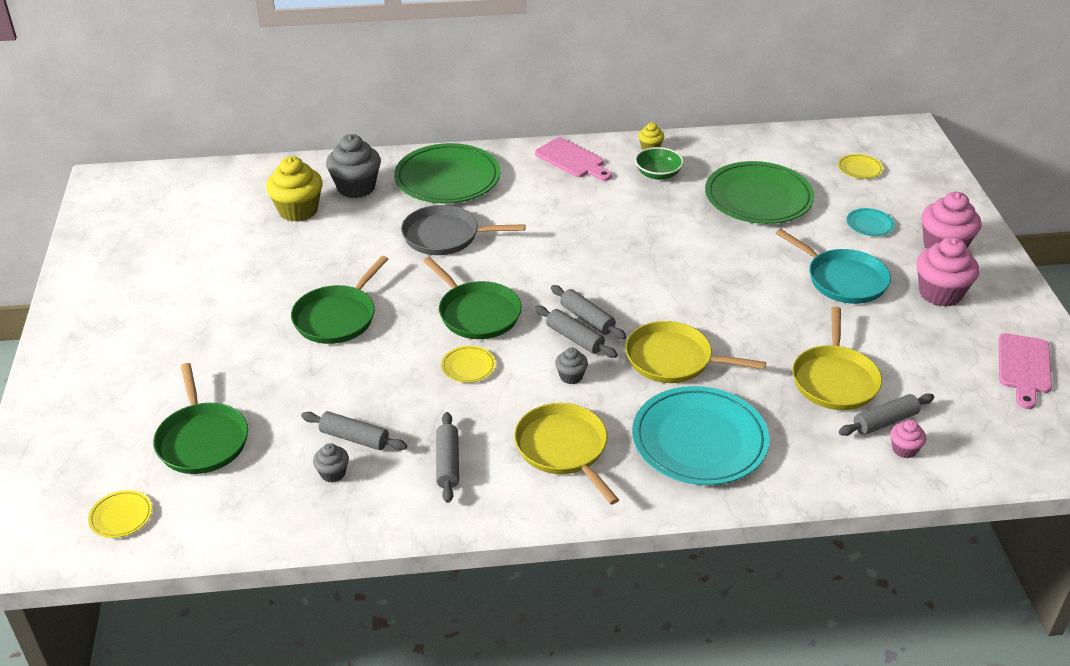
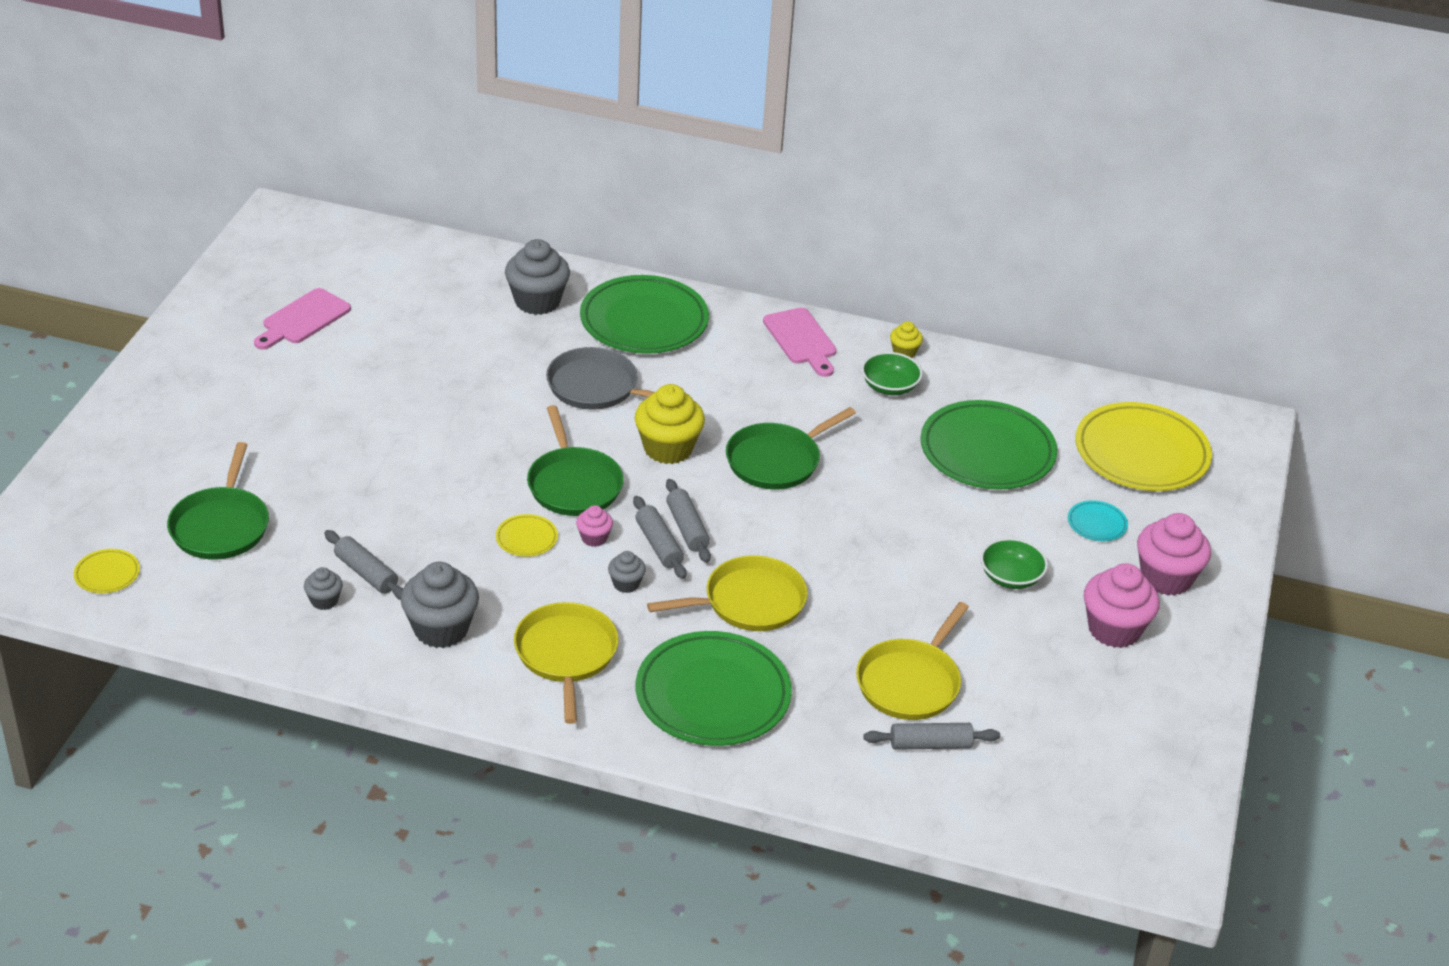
camera: 20 degrees right, 0 degrees up
(298, 210) = (459, 310): yellow cupcake -> yellow cupcake (668, 448)
(337, 317) = (427, 442): green pan -> green pan (777, 460)
(447, 463) = (441, 629): grey rolling pin -> grey cupcake
(673, 359) = (749, 602): yellow pan -> yellow pan turned 120 degrees clockwise
(699, 441) = (713, 695): turquoise plate -> green plate
(843, 279) = (1011, 577): turquoise pan -> green bowl
(859, 169) = (1141, 453): yellow plate -> yellow plate, size x2.34
(904, 449) = (927, 779): pink cupcake -> pink cupcake (594, 538)
(1024, 367) = (1142, 742): pink cutting board -> pink cutting board (303, 319)

